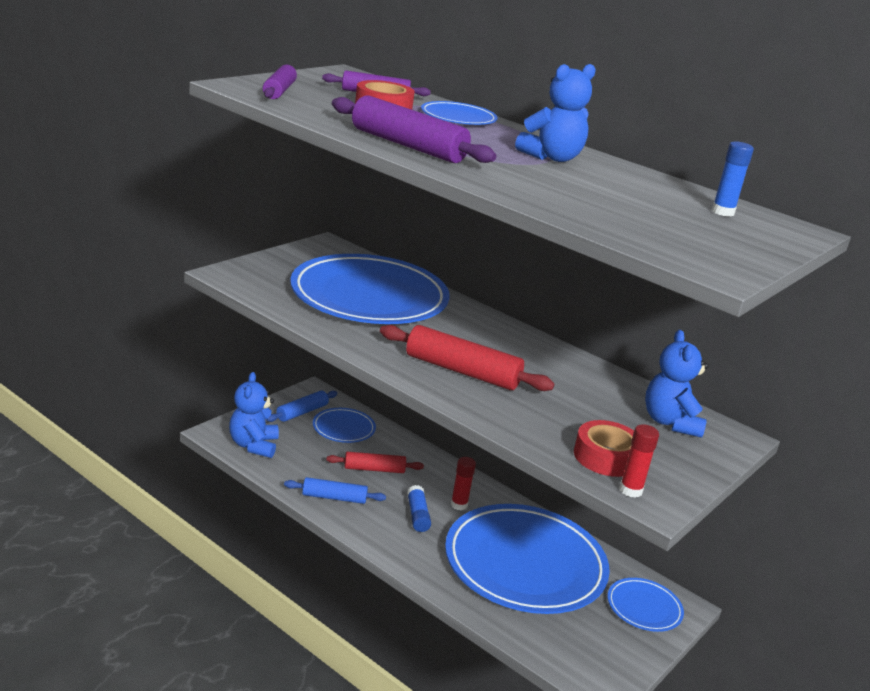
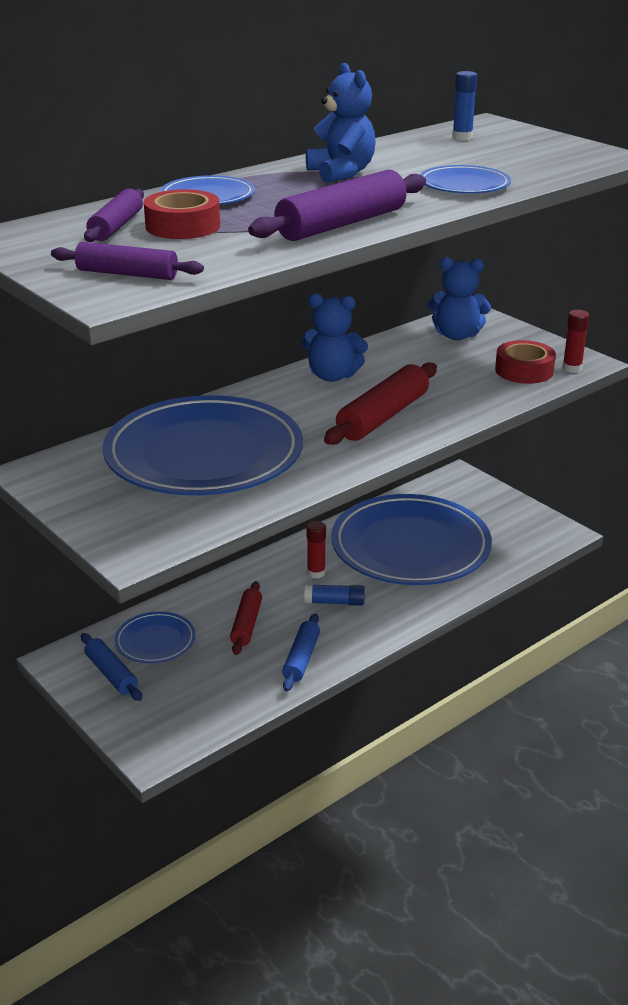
camera: 75 degrees left, 5 degrees up
(253, 445) = (185, 720): blue teddy bear -> blue teddy bear (332, 376)
(644, 608) = (464, 494): blue plate -> blue plate (464, 185)

